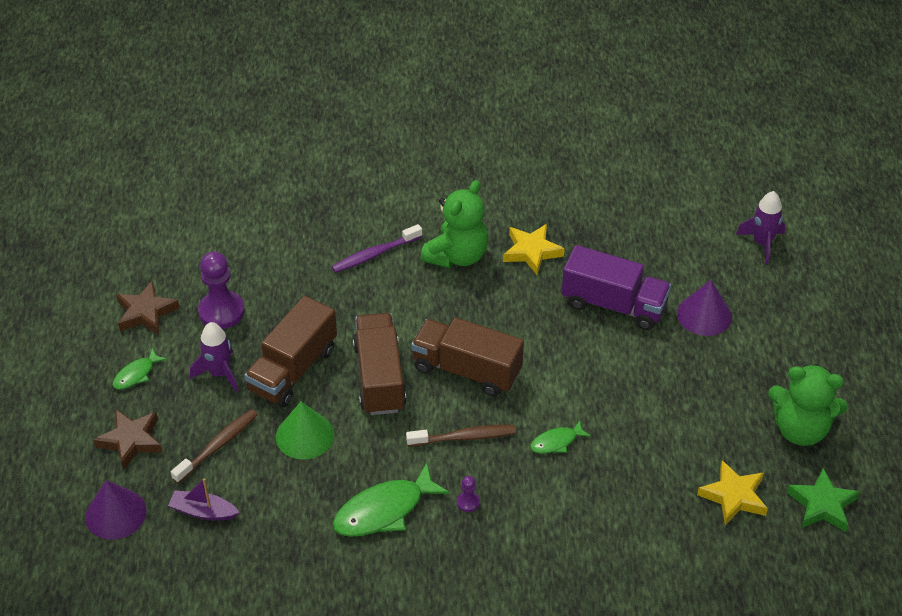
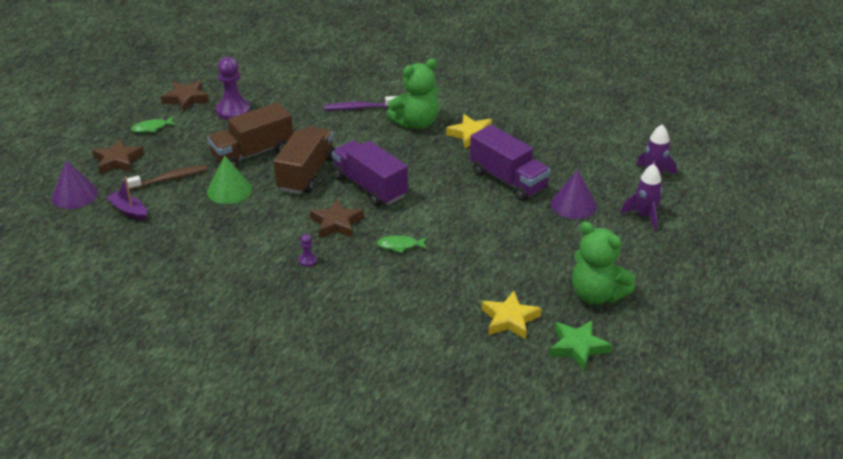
camera: 25 degrees right, 10 degrees down
(219, 373) = (204, 142): purple rocket -> purple rocket (645, 216)
(384, 510) = (246, 247): green fish -> none
(464, 437) = (336, 223): brown toothbrush -> brown star
(467, 370) = (370, 187): brown truck -> purple truck

